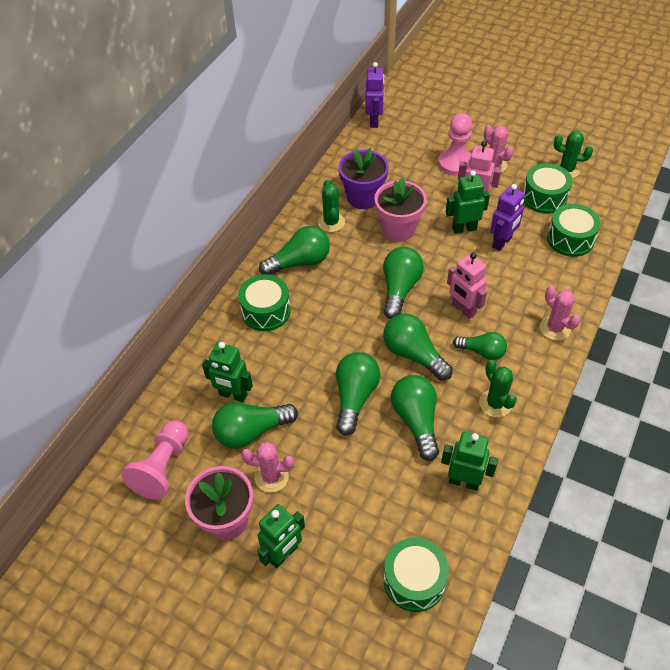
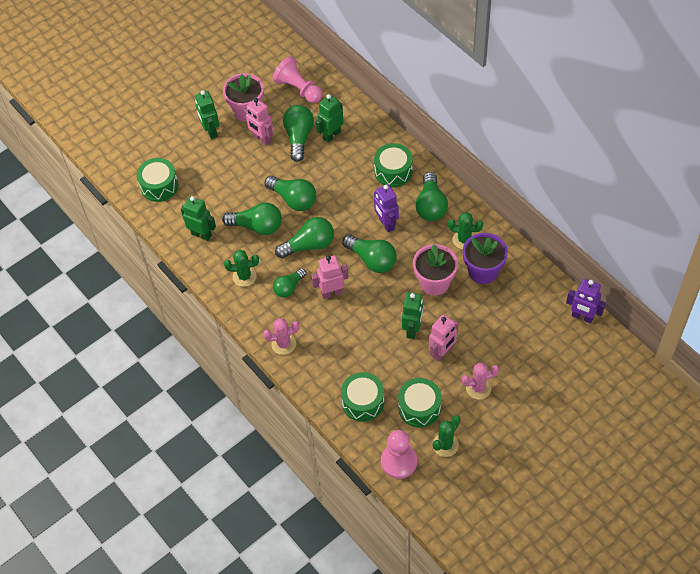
camera: 115 degrees right, 5 degrees up
(271, 477) = (261, 139): pink cactus -> pink robot
(456, 163) = (494, 358): pink pawn -> pink pawn (398, 461)
(464, 481) = (201, 234): green robot -> green robot turned 105 degrees counterclockwise
(502, 242) = (384, 350): purple robot -> purple robot (386, 224)

